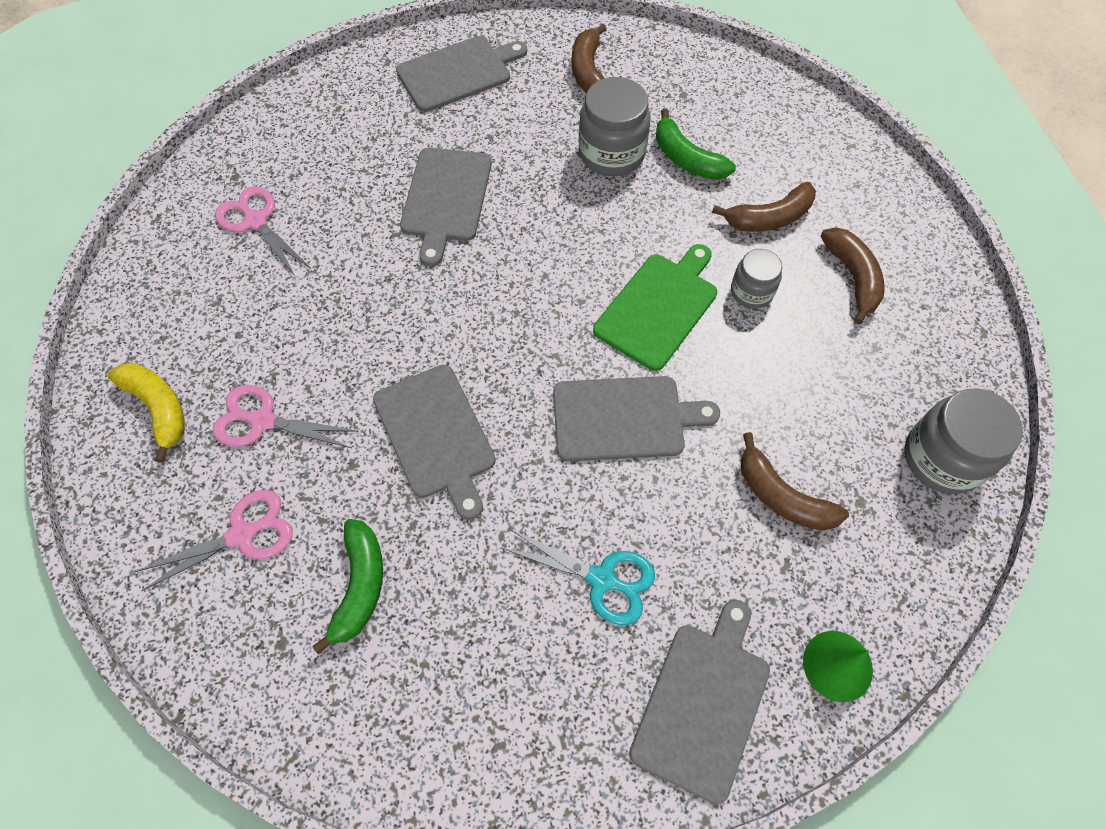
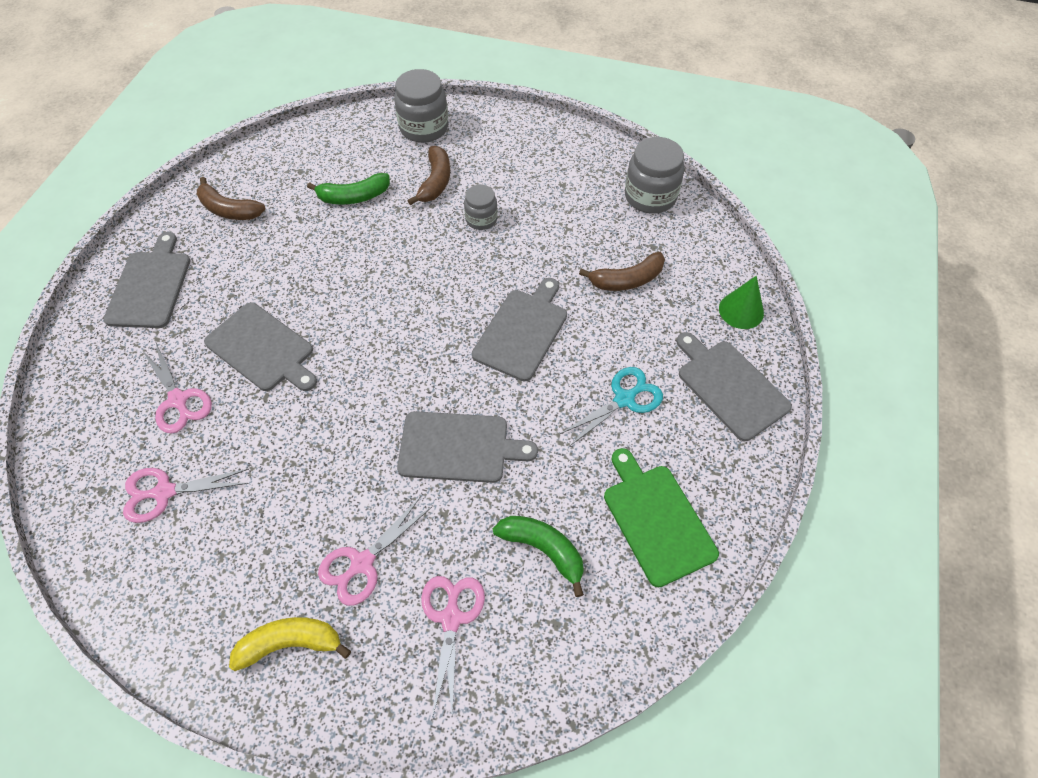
camera: 60 degrees left, 5 degrees down
(352, 171) = (178, 400): none -> pink scissors
(611, 153) = (313, 233): grey jar -> grey jar (424, 128)
(658, 307) = (455, 271): green cutting board -> green cutting board (656, 520)
(852, 277) = (509, 168): brown banana -> none

